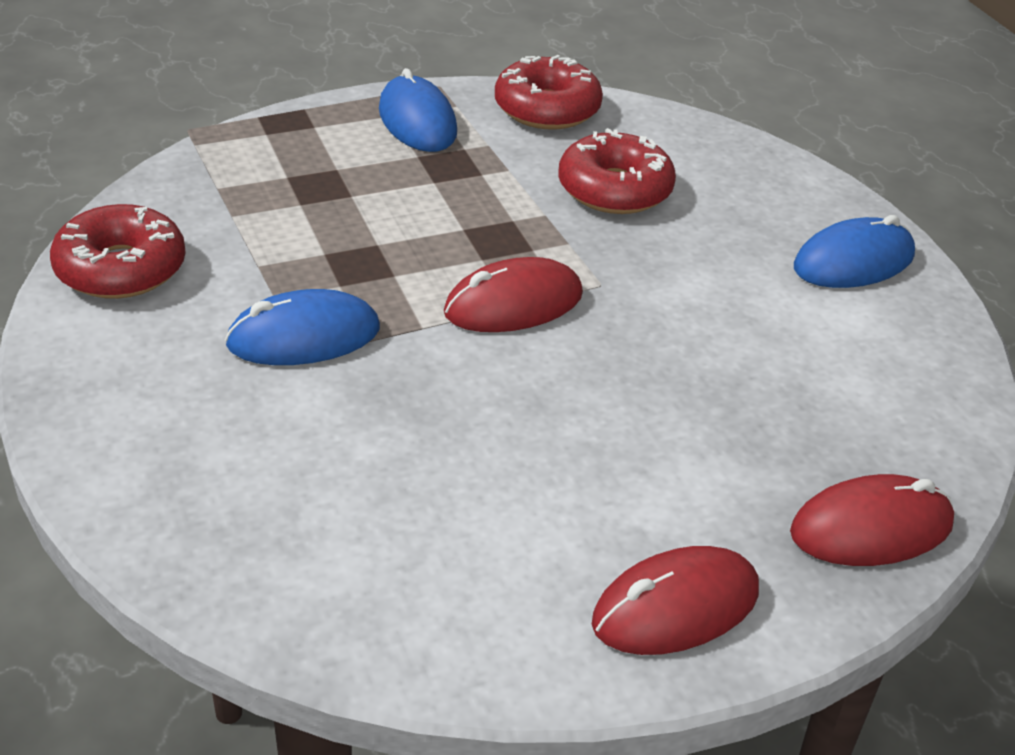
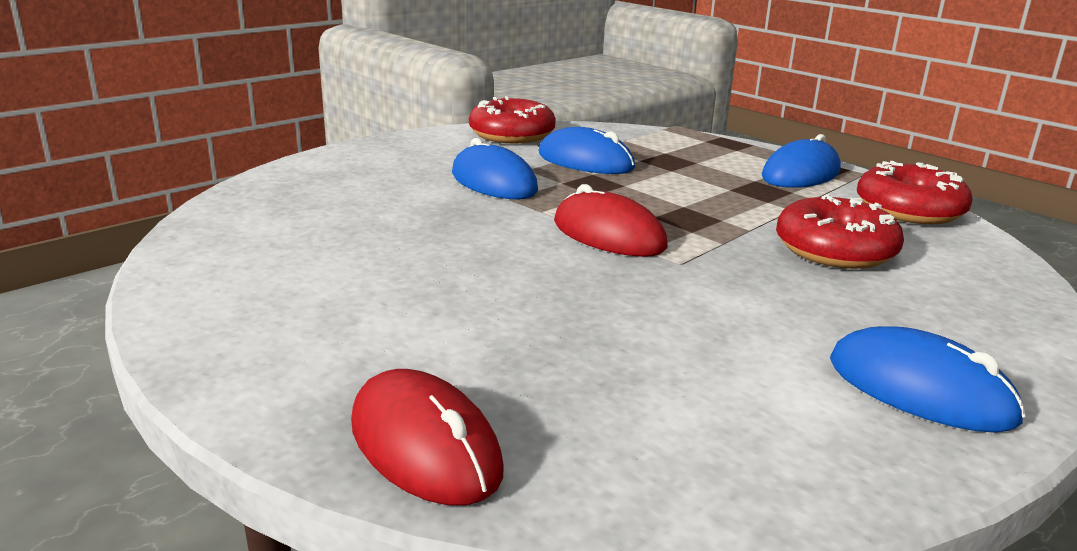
camera: 70 degrees right, 15 degrees down
(276, 244) = (585, 161): none -> blue mouse
(676, 607) = (260, 346): red mouse -> none

